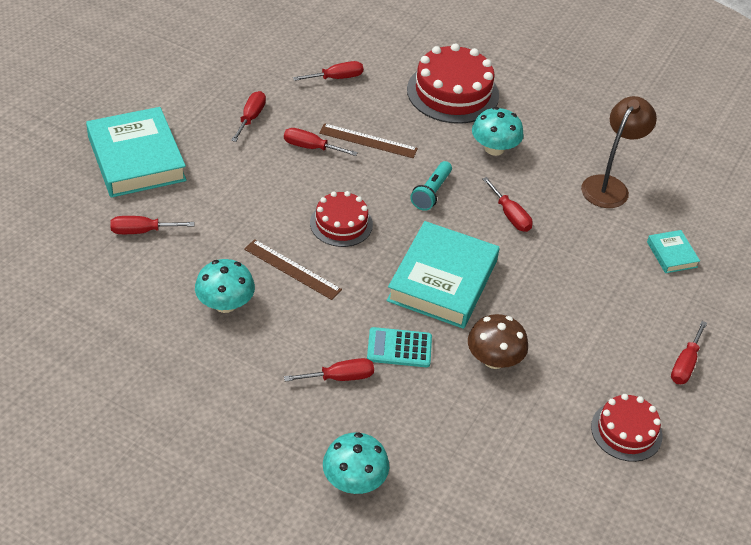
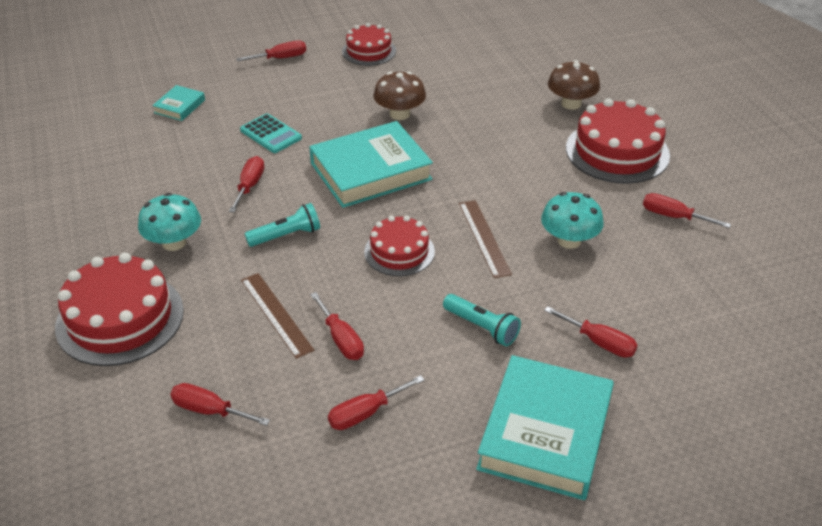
camera: 135 degrees left, 5 degrees down
(230, 200) = (481, 327): none -> turquoise flashlight
(257, 434) = (617, 151): none -> red cake
(340, 377) = (523, 153): red screwdriver -> red screwdriver (673, 216)
(354, 480) = (571, 103): turquoise mushroom -> brown mushroom
(399, 348) = (459, 149): turquoise calculator -> turquoise calculator (271, 134)
(609, 185) = (136, 166): brown lamp -> none

